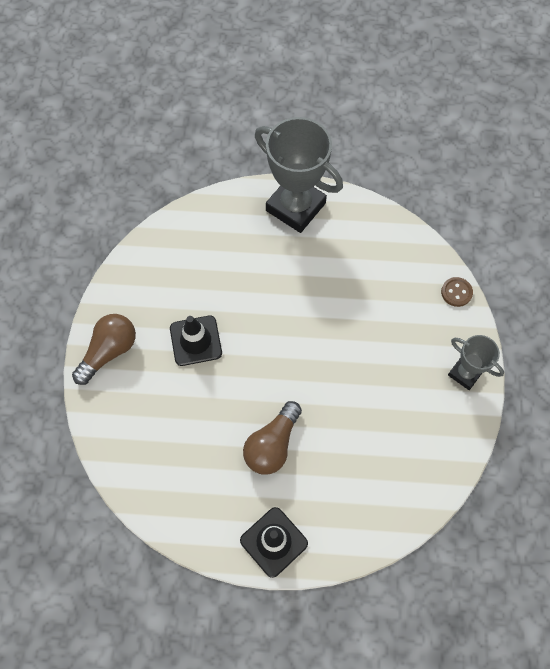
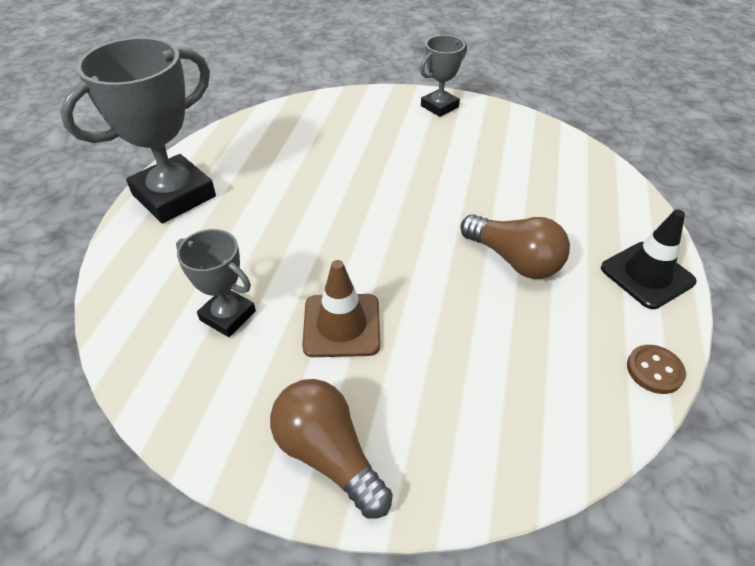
camera: 80 degrees left, 20 degrees down
(193, 275) = (227, 316): none -> grey trophy
(196, 340) = (341, 325): black traffic cone -> brown traffic cone
(456, 292) = (347, 98): brown button -> brown button (654, 370)

